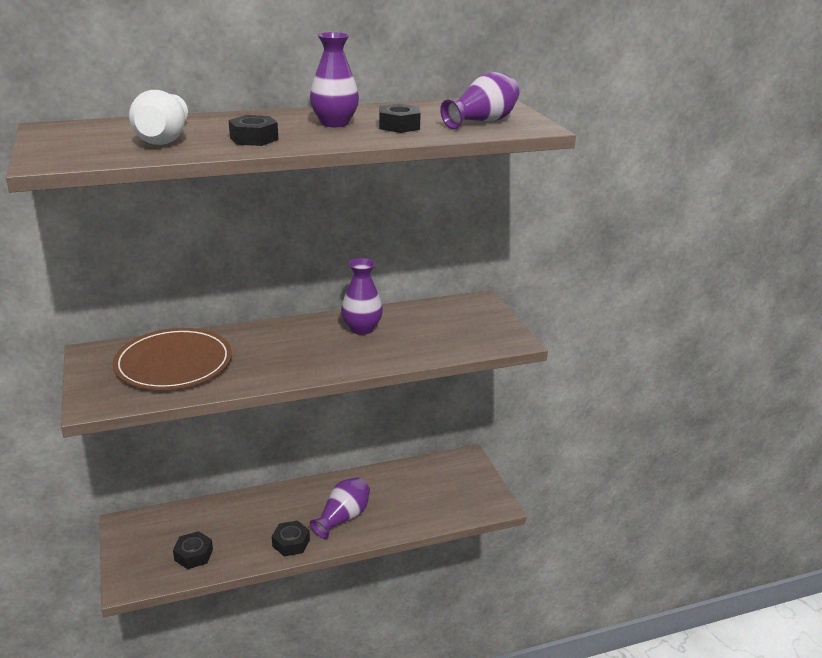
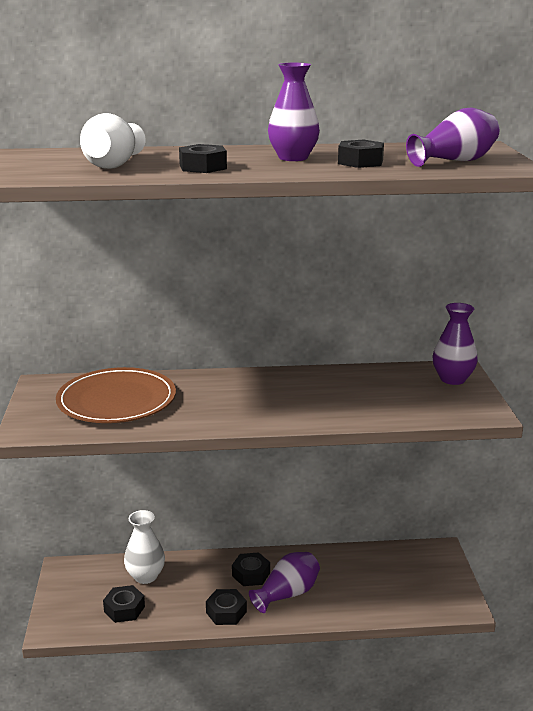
camera: 15 degrees right, 5 degrees down
(206, 520) = (145, 576): none -> white vase
(305, 504) = (251, 574): none -> black nut
(361, 329) = (318, 385): purple vase -> purple vase (452, 379)

